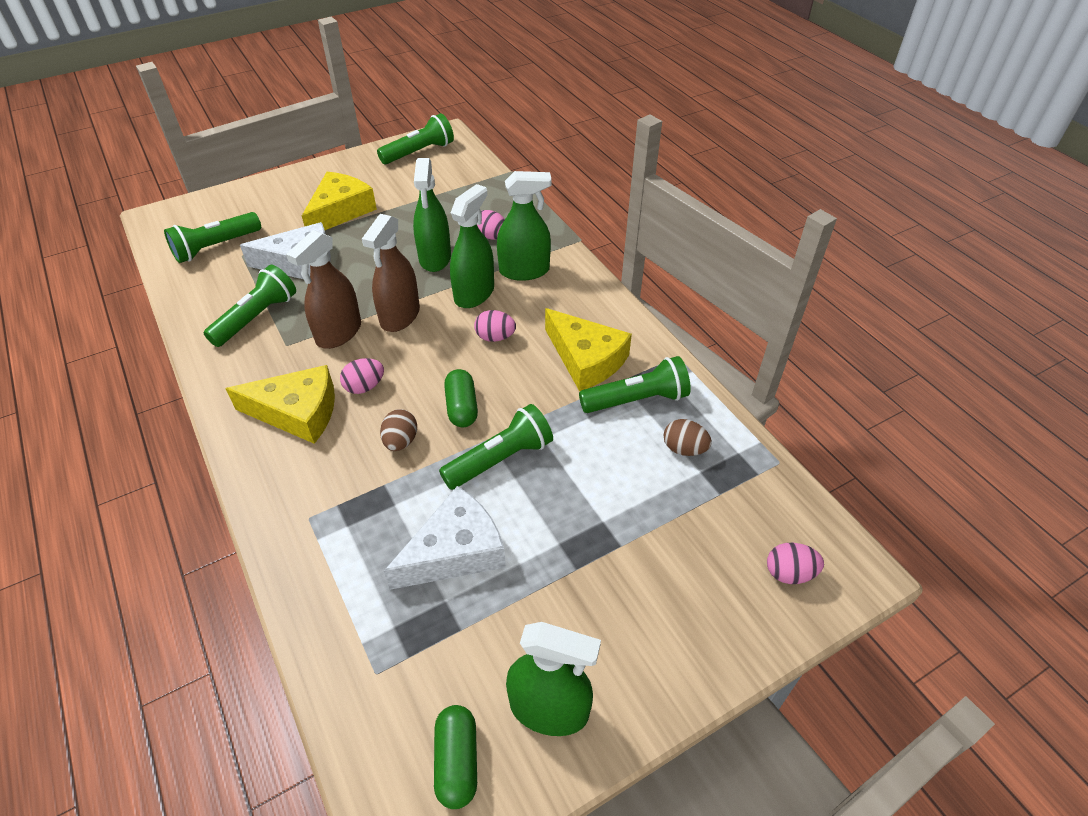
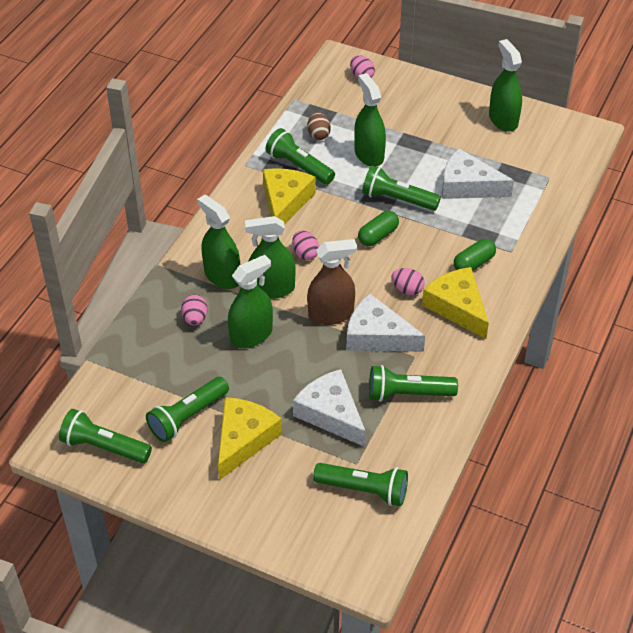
camera: 125 degrees left, 0 degrees up
(339, 333) = (377, 336): brown spray bottle -> white cheese
(340, 211) = (244, 440): yellow cheese -> yellow cheese turned 120 degrees clockwise
(396, 194) = (187, 417): none -> green flashlight
(401, 441) = (428, 247): brown egg -> none
(457, 761) = (551, 134): green capsule -> green capsule (474, 263)
(605, 479) = (369, 155): none -> green spray bottle

